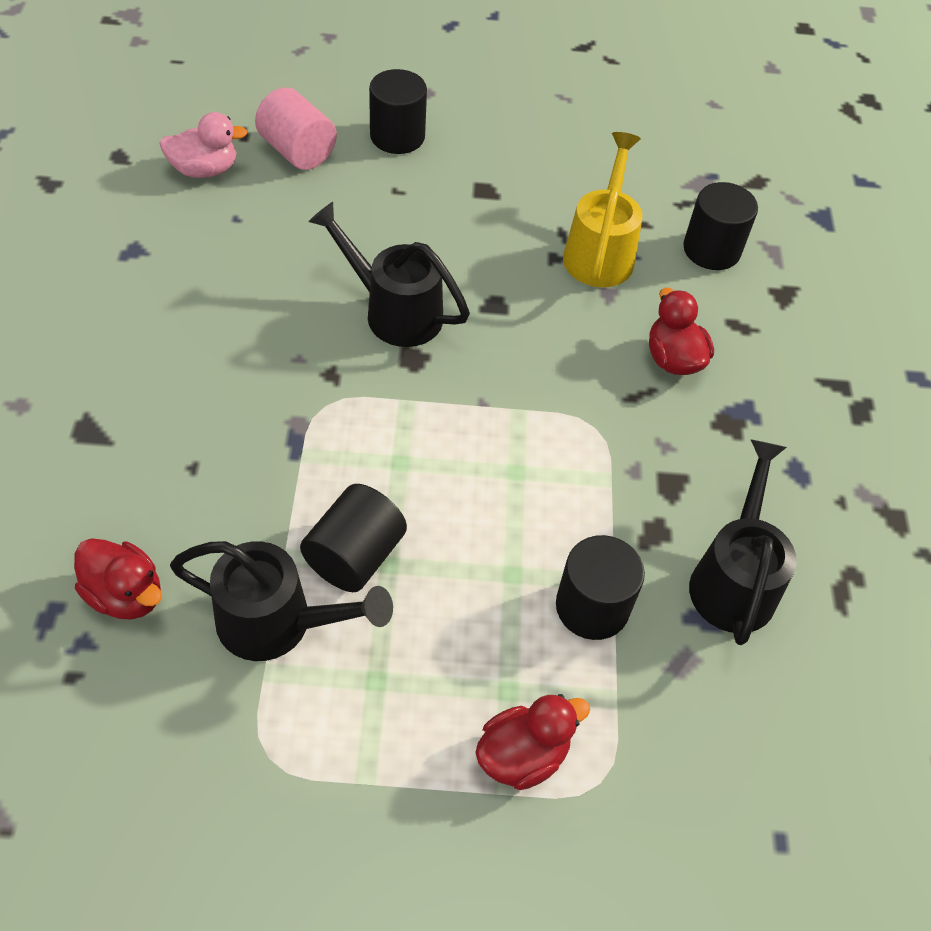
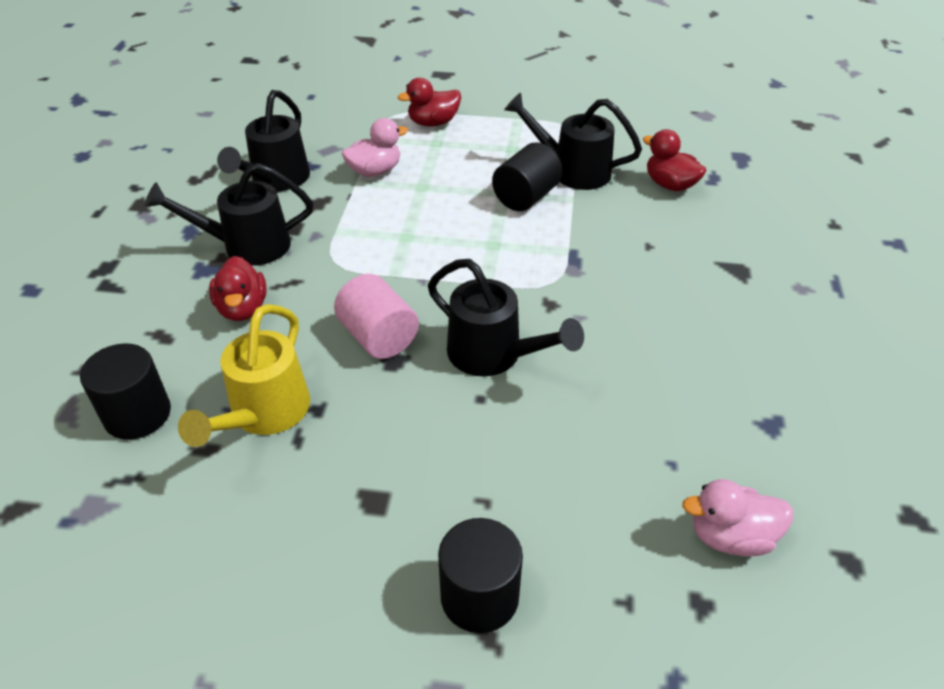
camera: 170 degrees left, 10 degrees down
(297, 151) = (616, 568): pink cylinder -> pink cylinder (378, 337)
(592, 607) = (375, 171): black cylinder -> pink duck
(713, 448) = (246, 246): none -> black watering can

